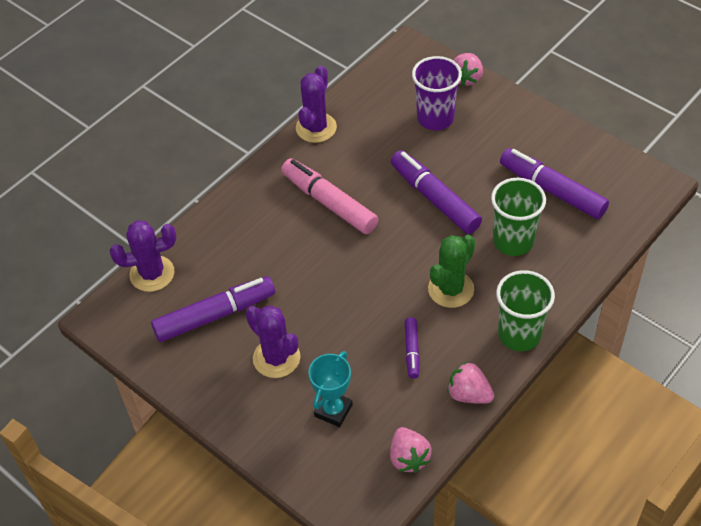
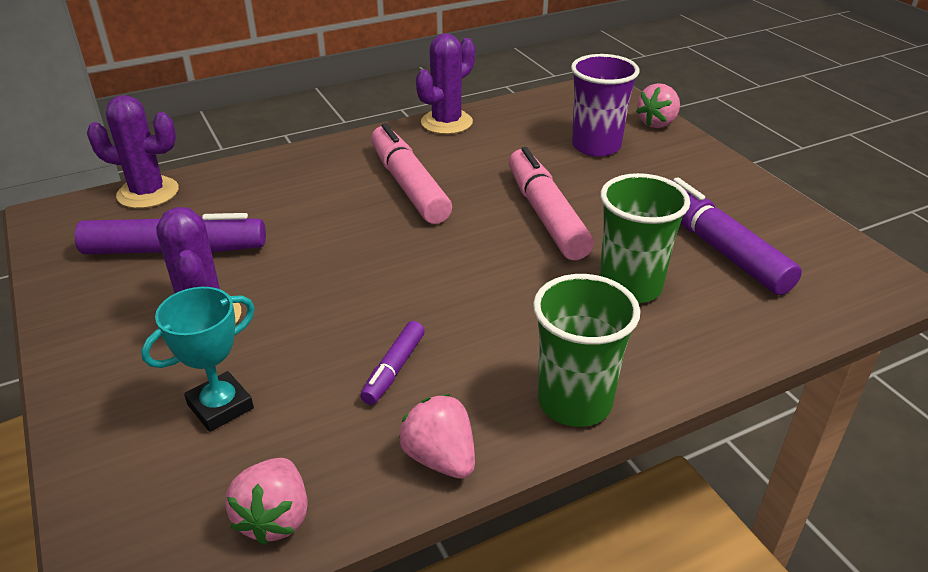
camera: 20 degrees right, 15 degrees down
(434, 198) = (546, 215): purple marker -> pink marker
(451, 289) = (503, 314): green cactus -> none

